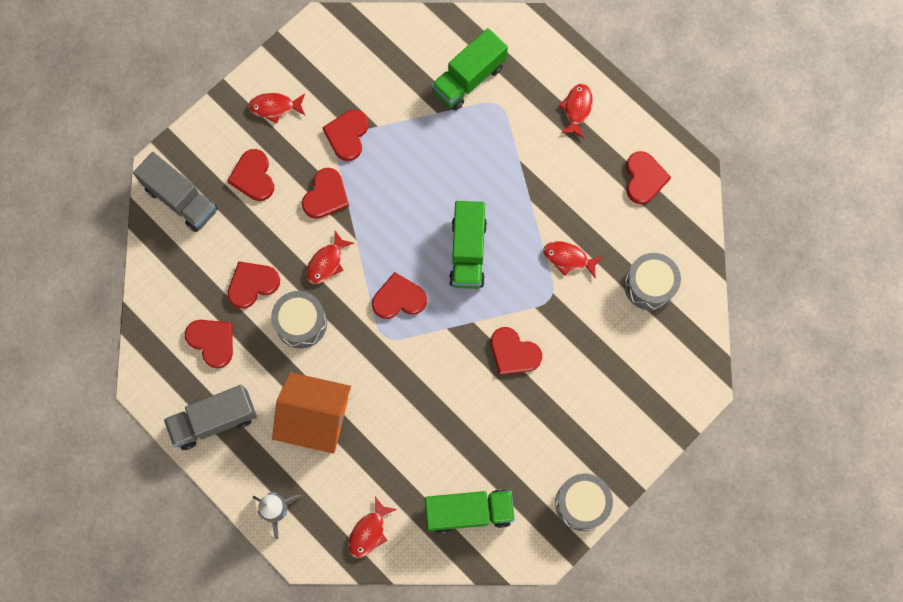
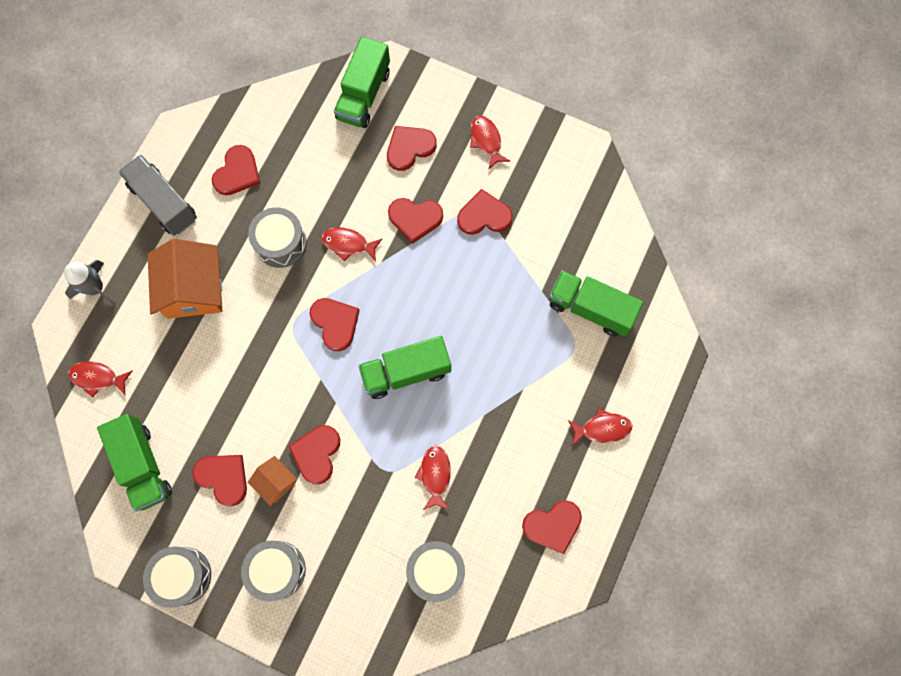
camera: 70 degrees right, 0 degrees up
(181, 199) = (363, 95): grey truck -> green truck
(252, 284) = (303, 186): red heart -> red heart (223, 478)
(526, 396) = (275, 482): none -> orange house
(604, 419) = (277, 570): none -> grey drum

